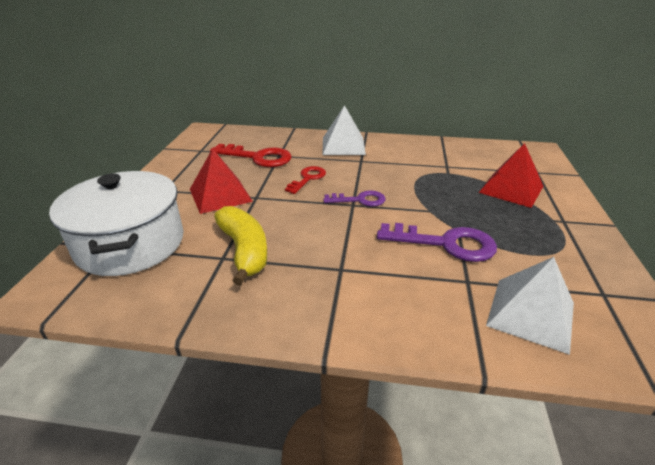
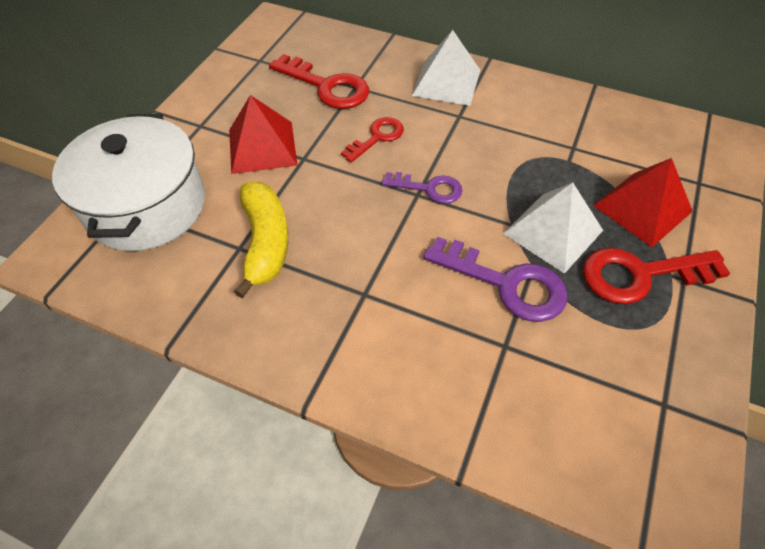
camera: 15 degrees right, 20 degrees up
(530, 313) = (556, 409): white pyramid -> white pyramid (553, 231)
(534, 223) = (640, 275): none -> red key

